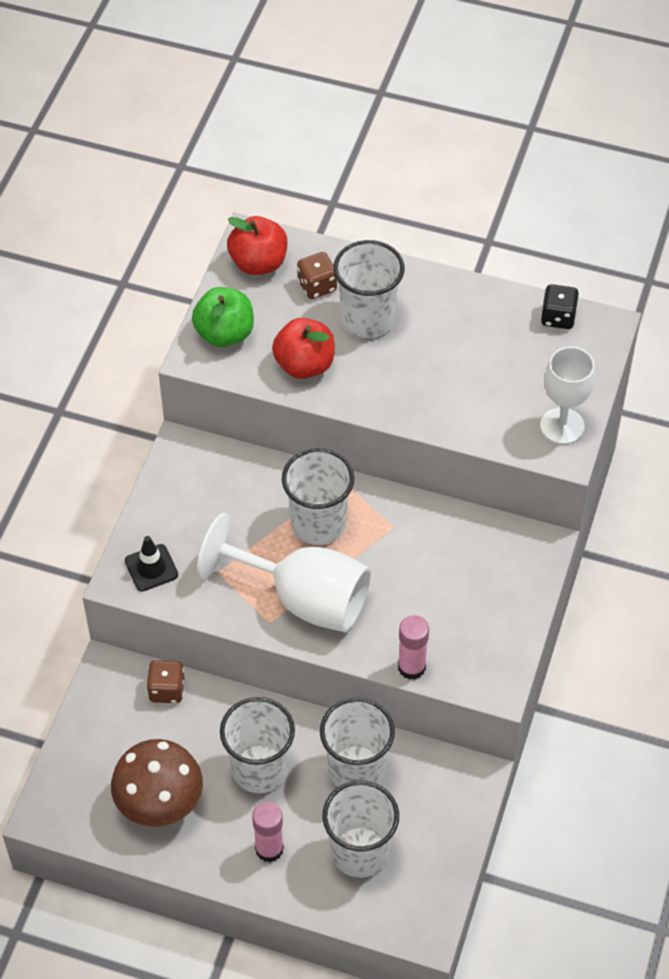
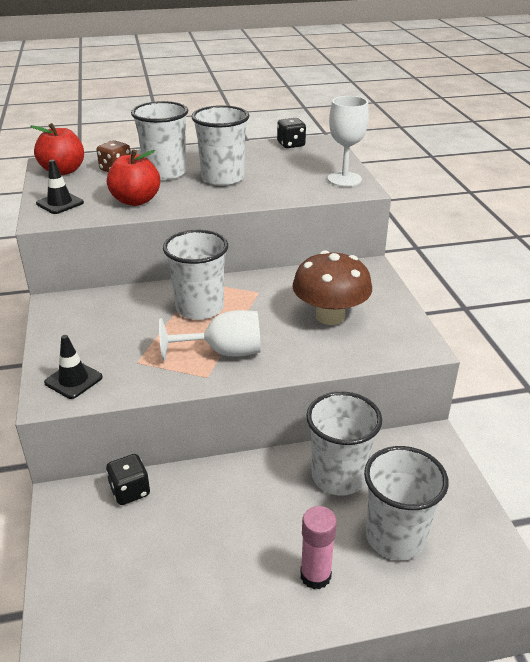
camera: 30 degrees left, 20 degrees down
(159, 802) = (180, 587): brown mushroom -> brown mushroom (330, 316)
(167, 690) = (130, 491): brown dice -> black dice
(224, 334) = (60, 203): green apple -> black traffic cone
(259, 769) = (257, 514): white cup -> white cup (223, 178)
(303, 598) = (223, 352): white goblet -> white goblet, size x0.65
(411, 667) = (347, 360): pink glue stick -> none

